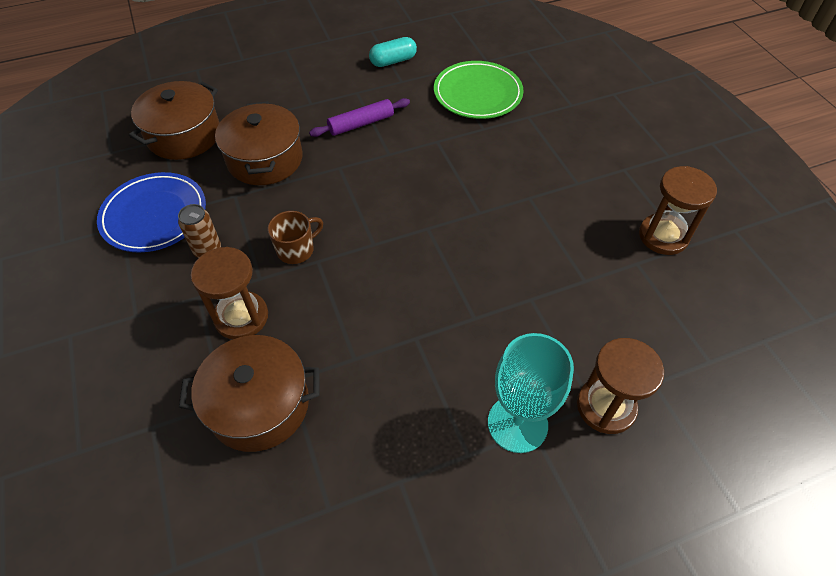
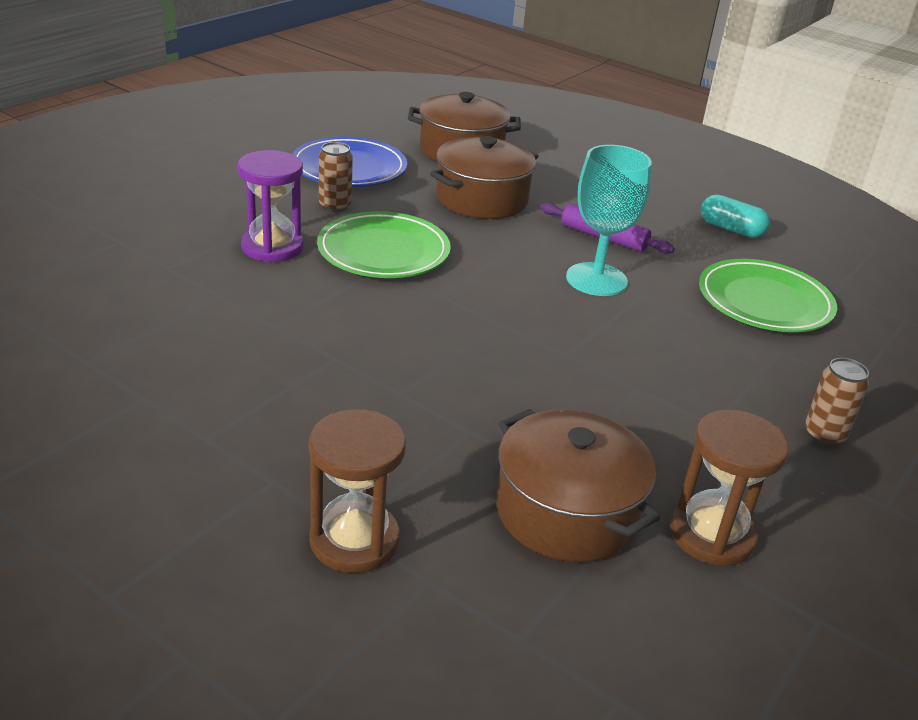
camera: 55 degrees right, 20 degrees down
(241, 317) = (272, 247): brown hourglass -> purple hourglass
(259, 405) = (179, 287): brown pot -> brown pot (566, 512)
(296, 249) = (383, 251): brown mug -> green plate
(517, 423) = (274, 467): turquoise goblet -> turquoise goblet (596, 279)
(606, 144) = (824, 435): none -> brown can

